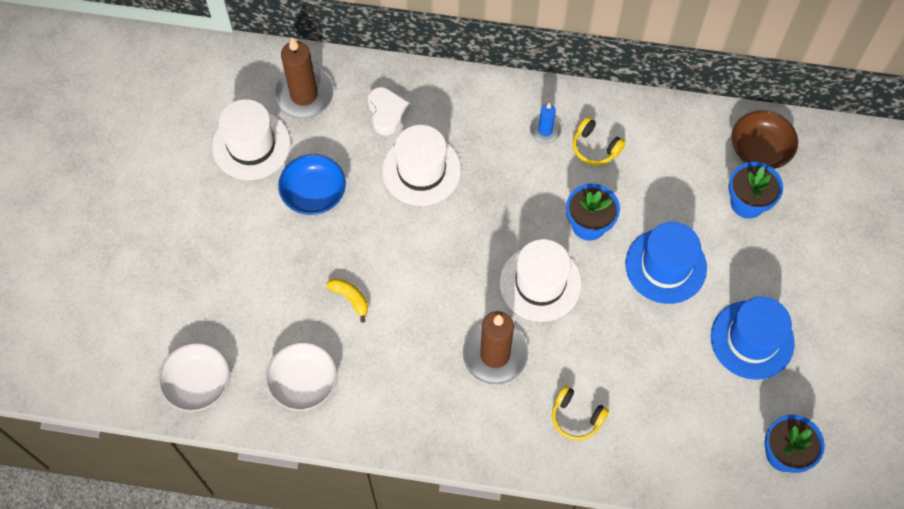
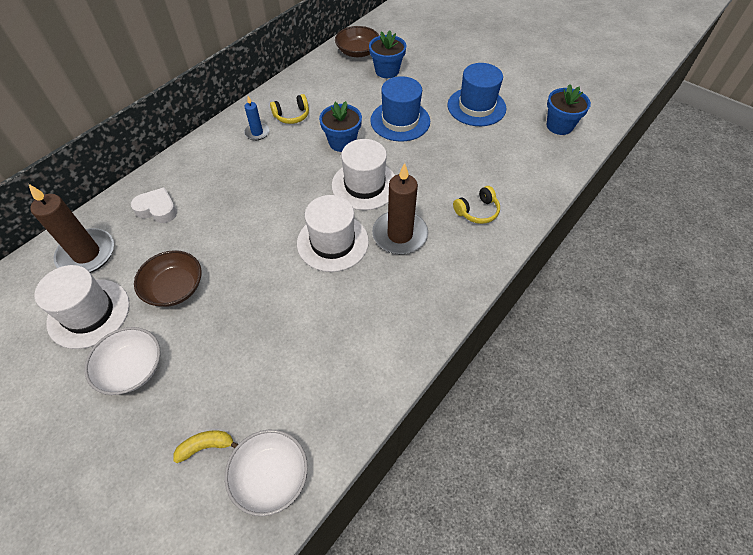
camera: 60 degrees left, 10 degrees down
(303, 382) = (333, 379): white bowl -> white bowl (132, 368)
(314, 193) = (174, 288): blue bowl -> brown bowl
(350, 298) = (285, 306): yellow banana -> yellow banana (206, 446)
(421, 170) = (222, 210): white hat -> white hat (332, 242)

